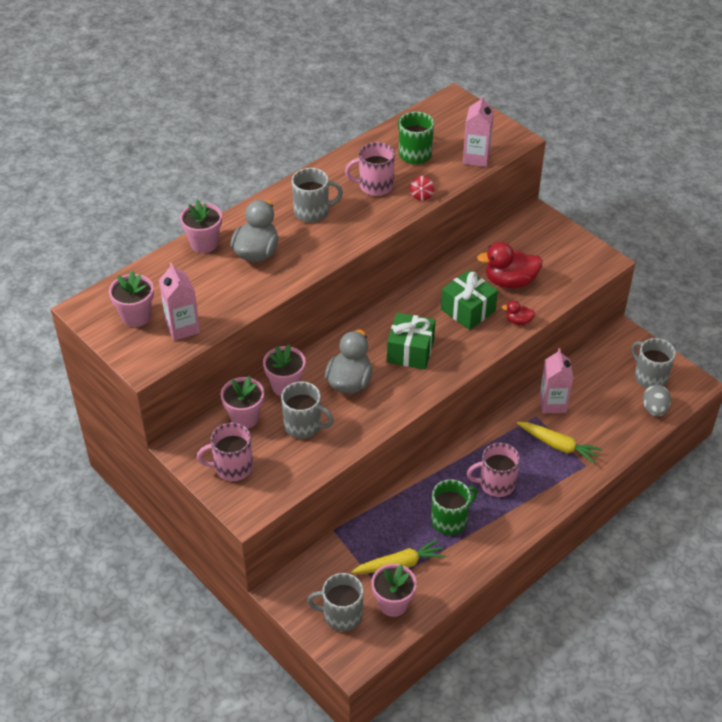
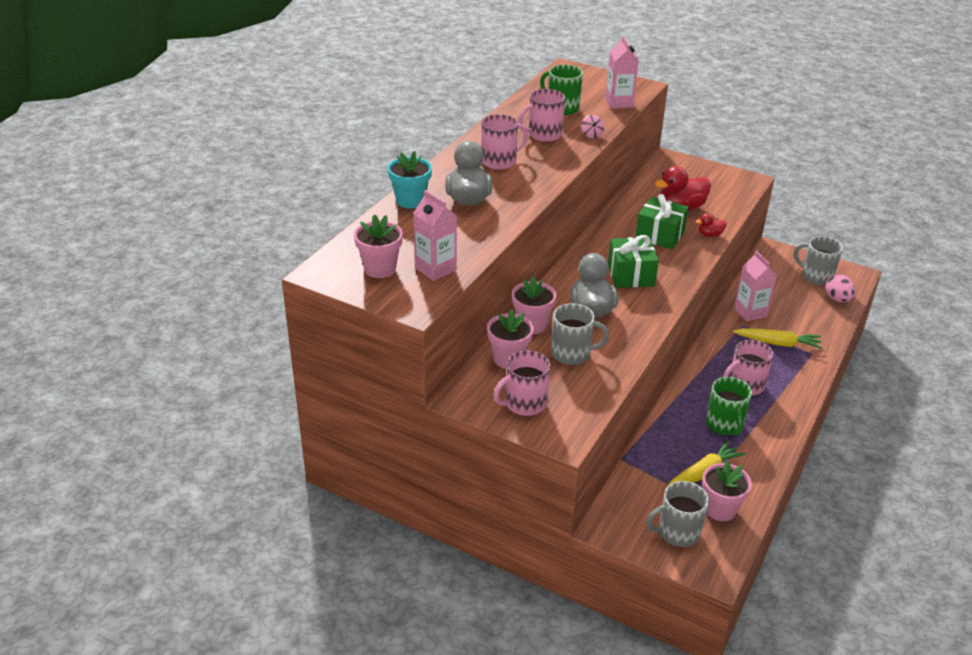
camera: 20 degrees left, 10 degrees down
(204, 243) = (410, 201): pink flower pot -> turquoise flower pot
(312, 212) = (500, 161): grey mug -> pink mug
(421, 195) = (591, 135): red spinning top -> pink spinning top
(450, 520) = (724, 424): green mug -> green mug turned 135 degrees clockwise
(654, 409) = (837, 299): grey egg -> pink egg

